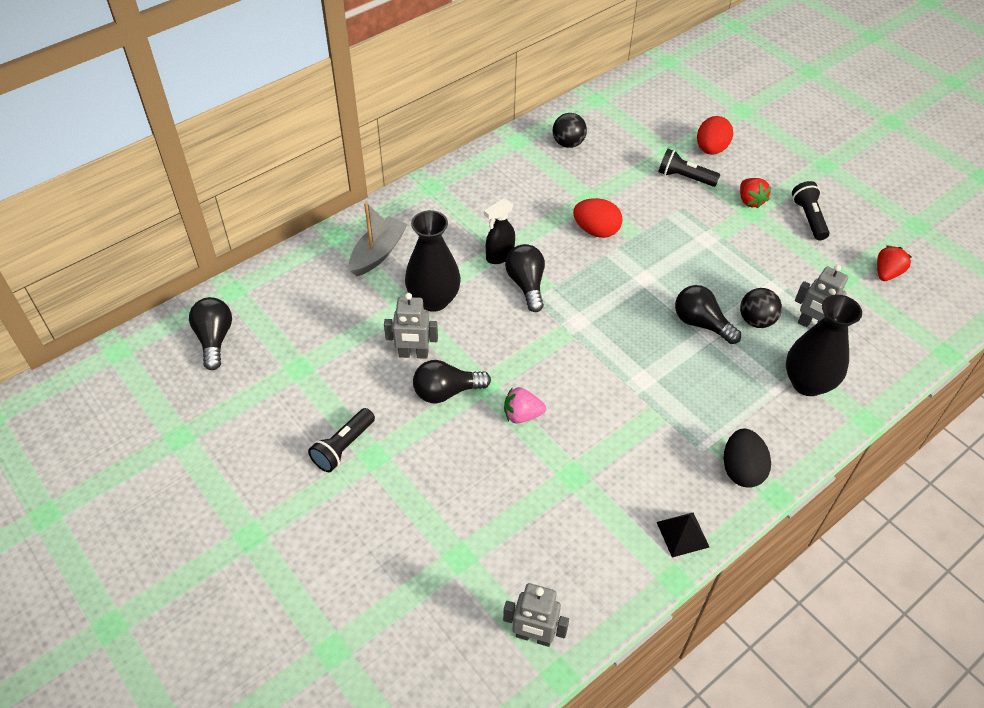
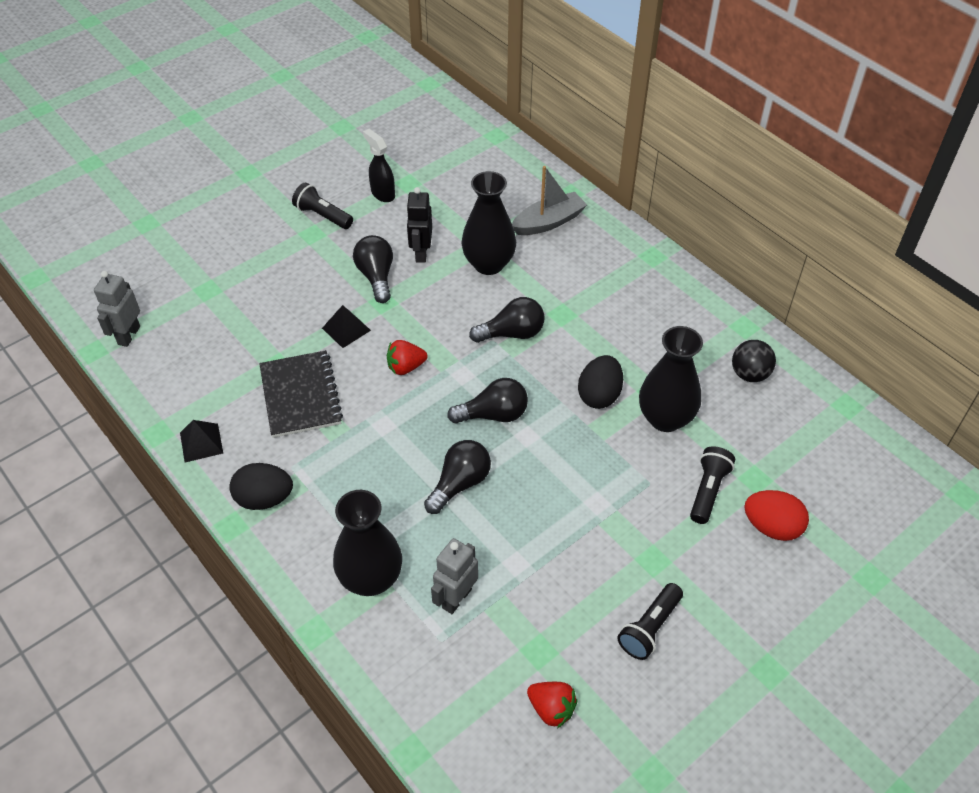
camera: 90 degrees right, 0 degrees up
(214, 339) = (440, 132): black light bulb -> black light bulb (493, 415)
(378, 253) = (548, 222): grey boat -> grey boat turned 60 degrees counterclockwise
(413, 354) = (421, 253): grey robot -> black robot
(499, 256) = (552, 312): black spray bottle -> black spray bottle (382, 194)
(522, 415) = (346, 329): pink strawberry -> black pyramid
(596, 231) = (599, 395): red egg -> black egg
(613, 449) = (300, 395): none -> black notebook
(617, 194) = (665, 418): none -> black vase
(750, 201) = (674, 561): red strawberry -> red strawberry (406, 367)
(756, 320) = (465, 539): black ball -> none
(808, 218) = (650, 628): black flashlight -> black flashlight turned 135 degrees clockwise

